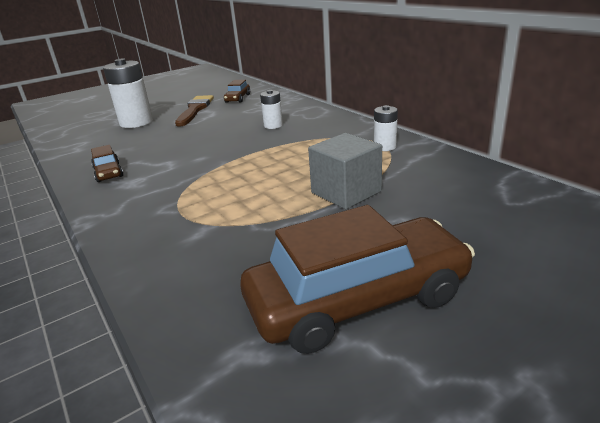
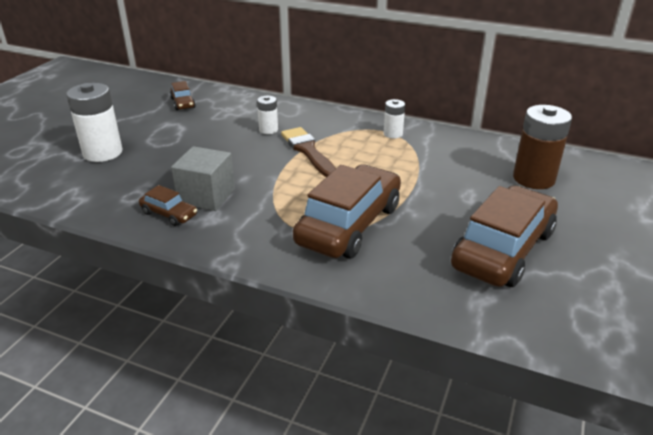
camera: 35 degrees left, 5 degrees up
(195, 110) = (153, 125): brown brush -> brown brush (308, 151)
(226, 219) = (349, 225): none -> brown car
(346, 192) = (410, 180): grey cube -> grey cube (206, 196)
(508, 226) = (533, 179): none -> brown battery

